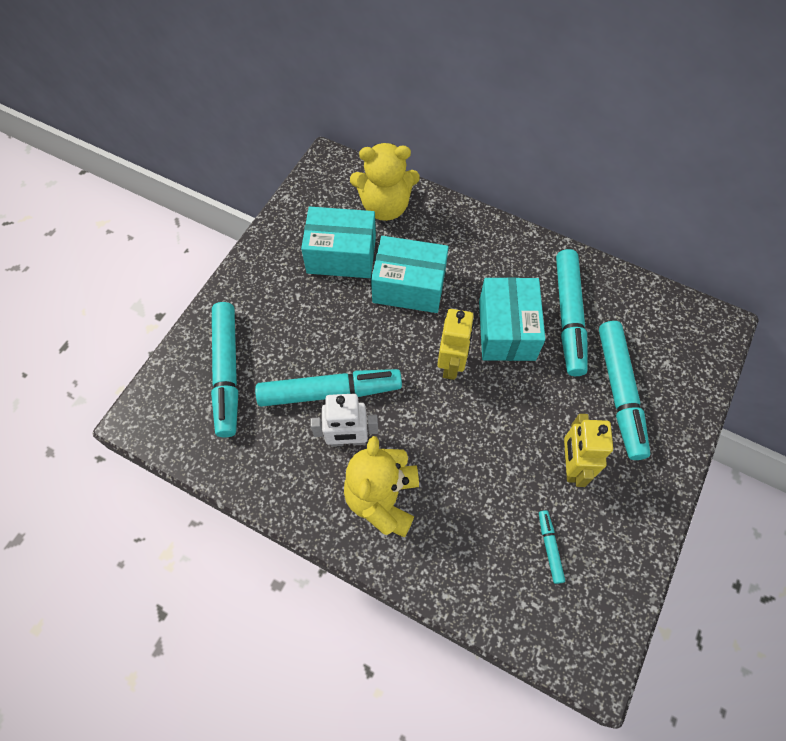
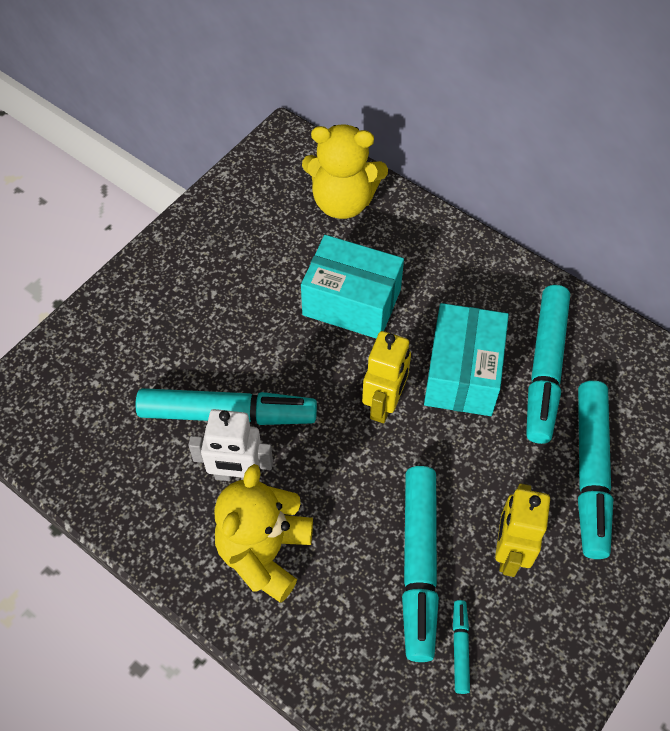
camera: 10 degrees right, 5 degrees down
(227, 372) = (110, 371): turquoise marker -> turquoise marker (419, 564)
(341, 255) = (276, 253): turquoise box -> none

